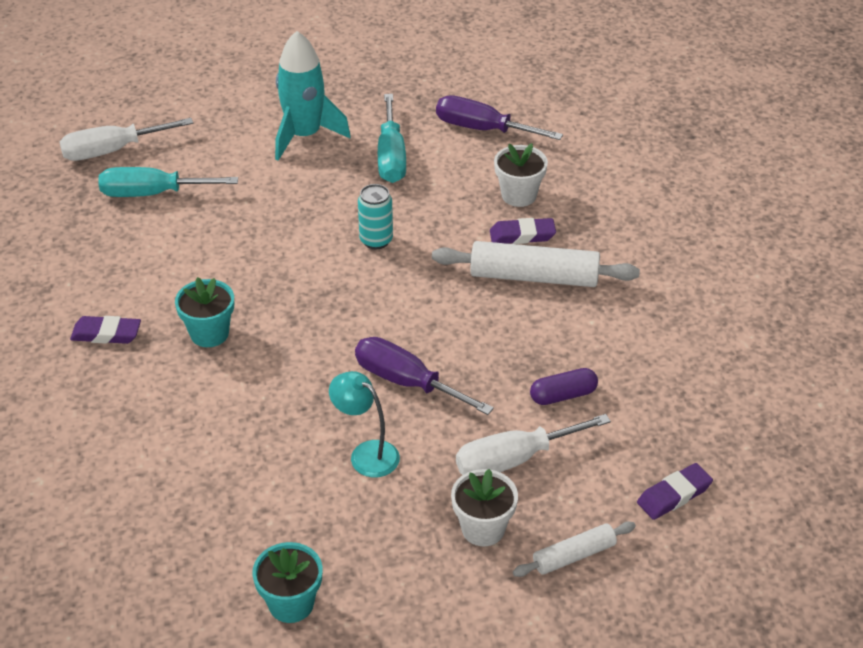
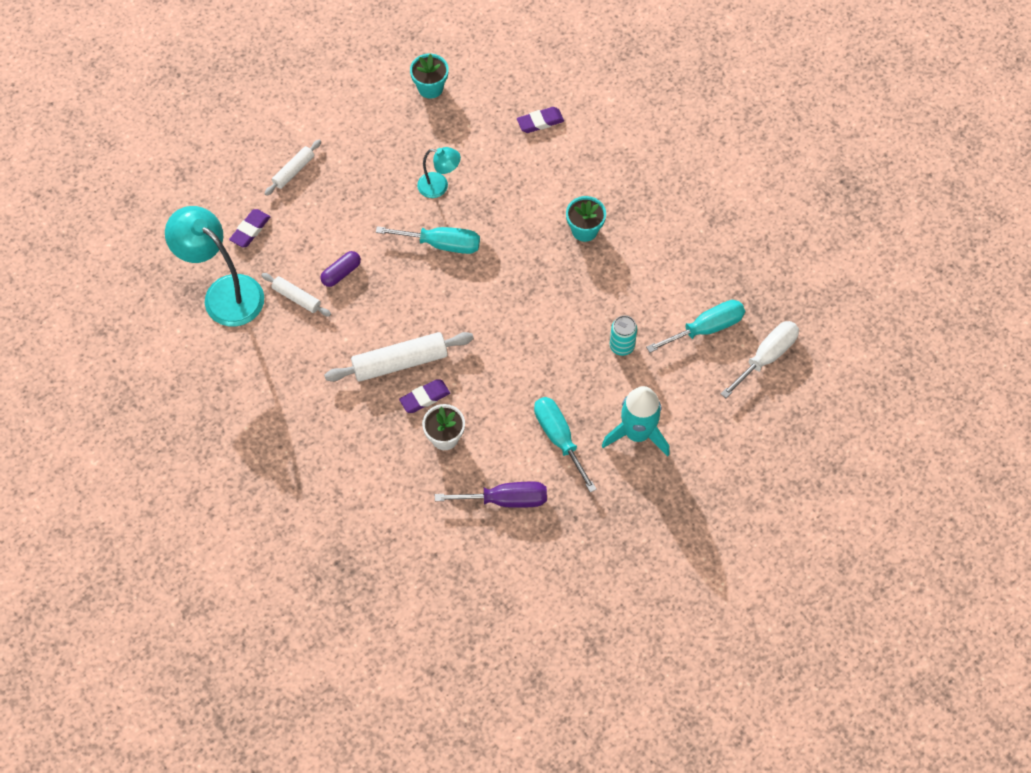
camera: 155 degrees right, 20 degrees up
(106, 334) = (647, 204): purple eraser -> purple eraser (540, 122)
(376, 240) = (524, 350): turquoise can -> turquoise can (622, 346)
(407, 382) = (441, 244): purple screwdriver -> turquoise screwdriver
(483, 529) = (350, 167): white flower pot -> none
(514, 459) = (352, 216): white screwdriver -> none
(638, 387) = (297, 297): none -> white rolling pin
(740, 427) = (224, 293): none -> turquoise lamp

